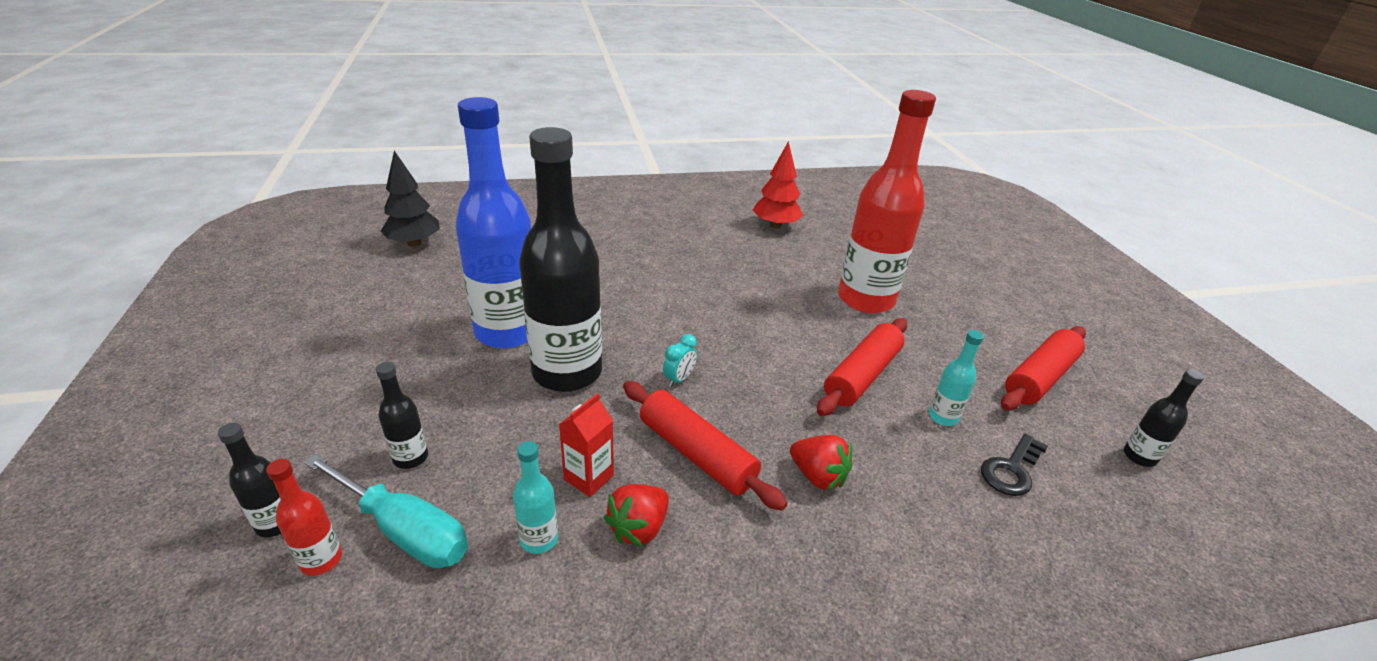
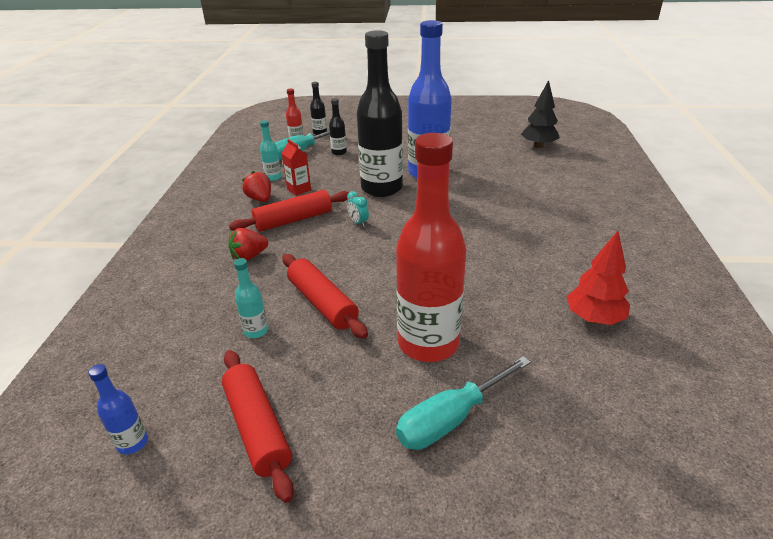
camera: 110 degrees right, 0 degrees up
(933, 283) = (451, 419): none -> turquoise screwdriver
(1011, 470) = (188, 345): black key -> none
(1139, 456) = (132, 443): black bottle -> blue bottle

